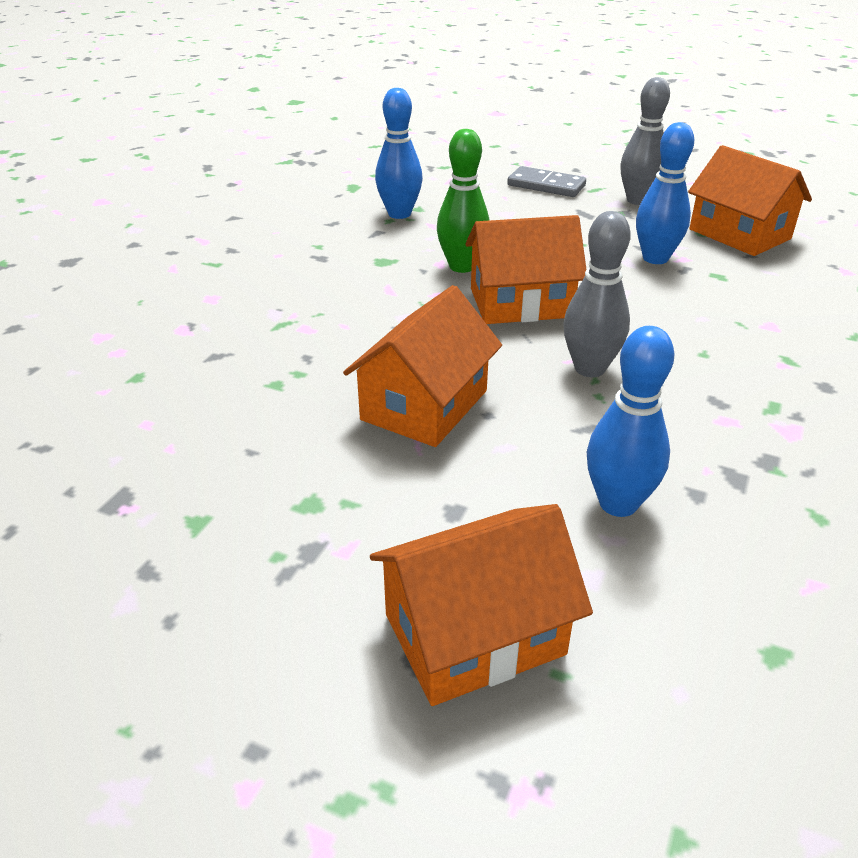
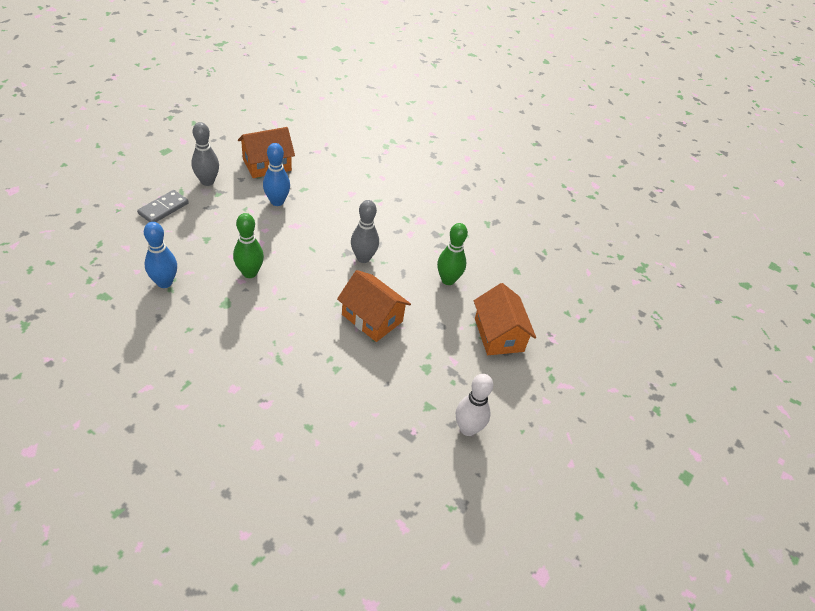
camera: 85 degrees left, 10 degrees up
(132, 601) = (467, 429): none -> white bowling pin
(520, 303) = (298, 262): orange house -> none
(618, 503) = (448, 280): blue bowling pin -> green bowling pin

